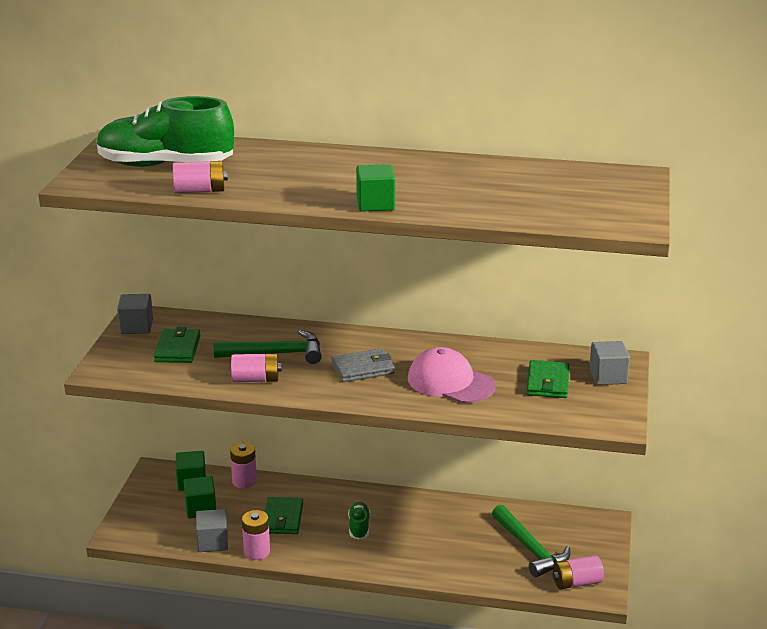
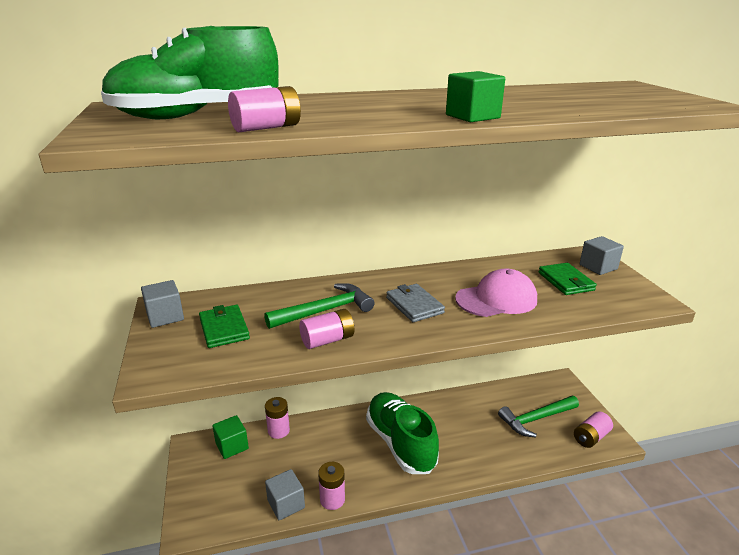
camera: 25 degrees left, 0 degrees up
(201, 508) = (255, 471): green cube -> none
(282, 518) = (333, 456): green wallet -> none
(359, 527) = (400, 443): green shoe -> green shoe, size x2.32
(363, 368) = (414, 305): grey wallet -> grey wallet turned 75 degrees counterclockwise
(450, 382) = (496, 299): pink cap -> pink cap turned 150 degrees clockwise
(530, 549) = (536, 419): green hammer -> green hammer turned 120 degrees clockwise

